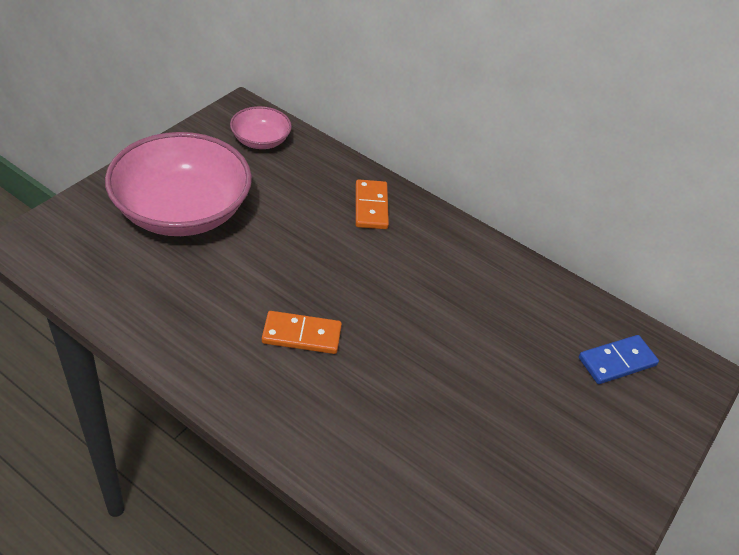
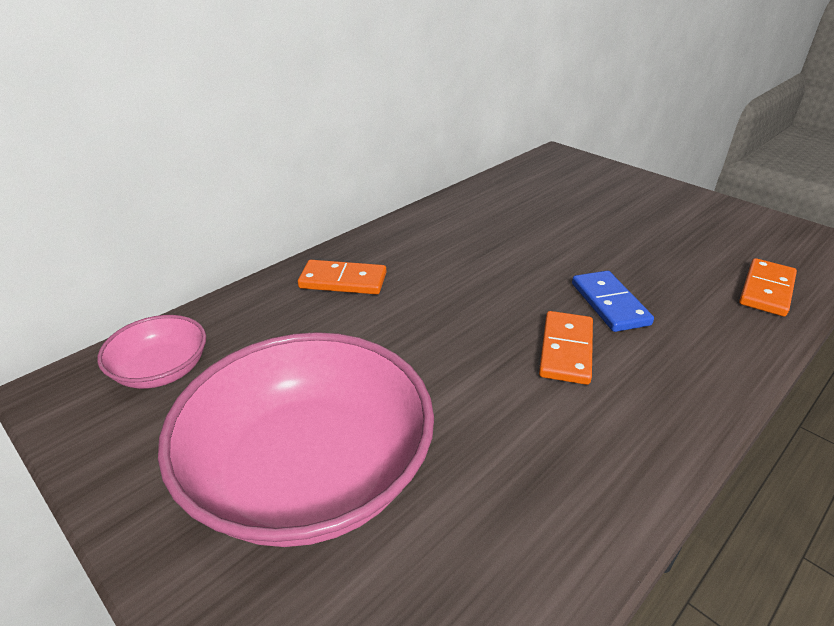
camera: 75 degrees left, 10 degrees down
(419, 511) = (766, 290): none -> orange domino
(617, 362) = (557, 180): blue domino -> blue domino (609, 304)

